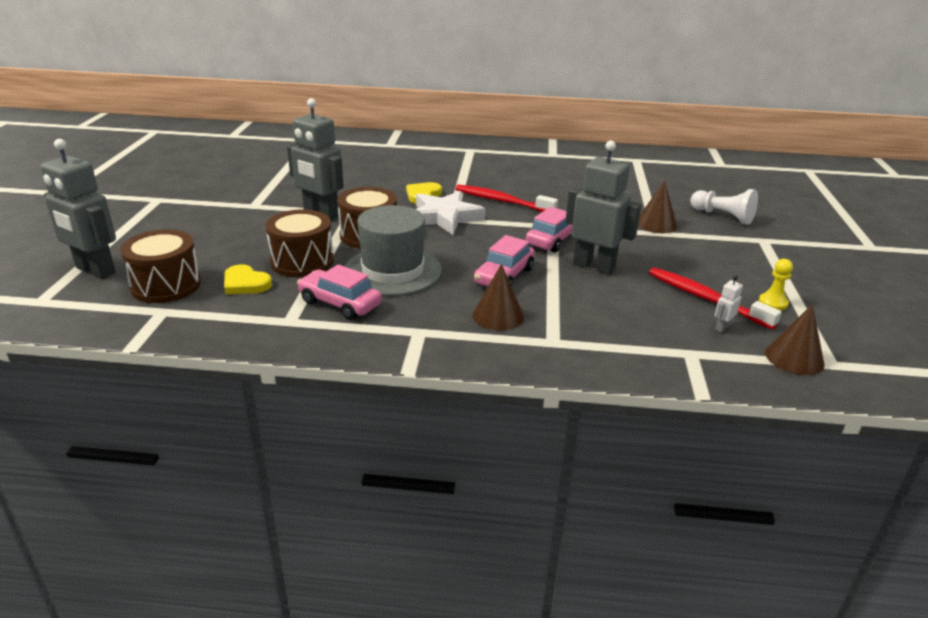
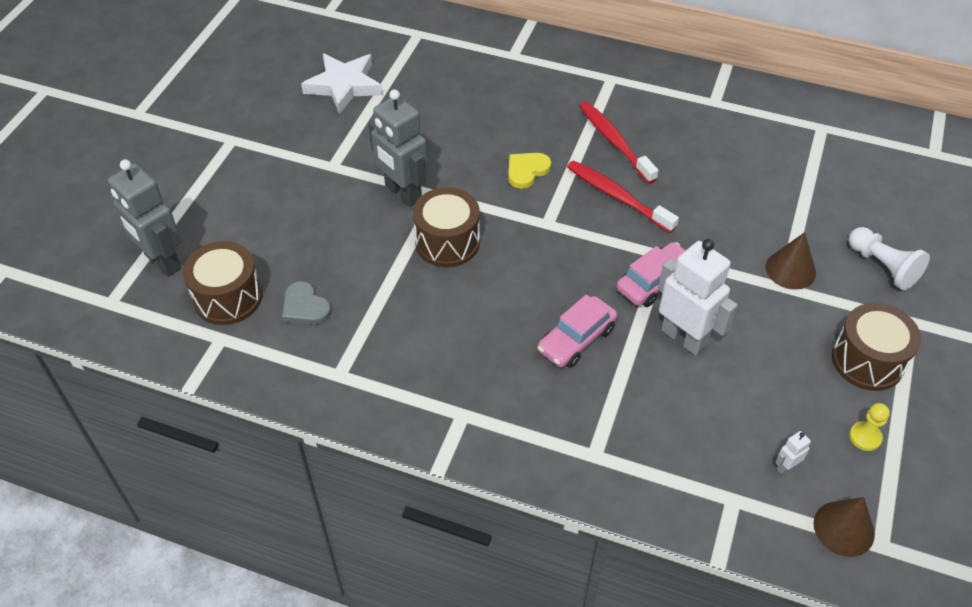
camera: 15 degrees right, 20 degrees up
(245, 283) = (305, 307): yellow heart -> grey heart
(302, 262) = (368, 279): brown drum -> brown drum (867, 360)
(340, 303) = (393, 356): pink car -> none
(392, 271) = (459, 310): grey hat -> none
(444, 217) = (541, 219): white star -> white star (344, 85)
(498, 315) = (550, 404): brown cone -> none
(594, 266) = (684, 338): grey robot -> white robot
(706, 299) = (790, 416): red toothbrush -> red toothbrush (615, 142)

